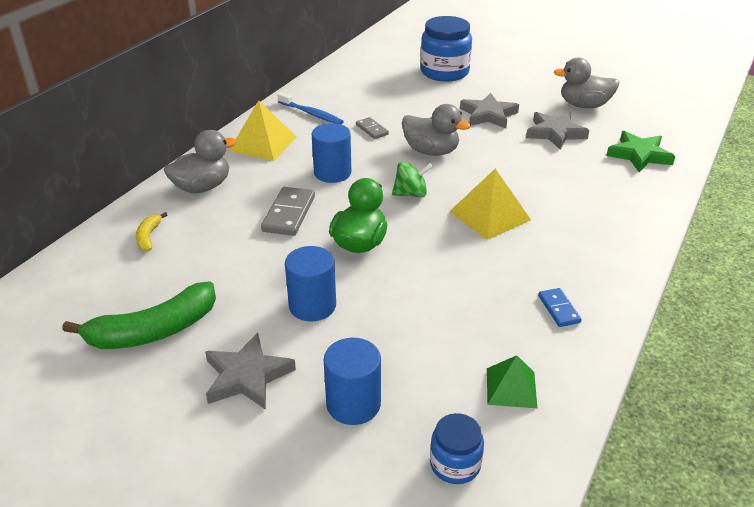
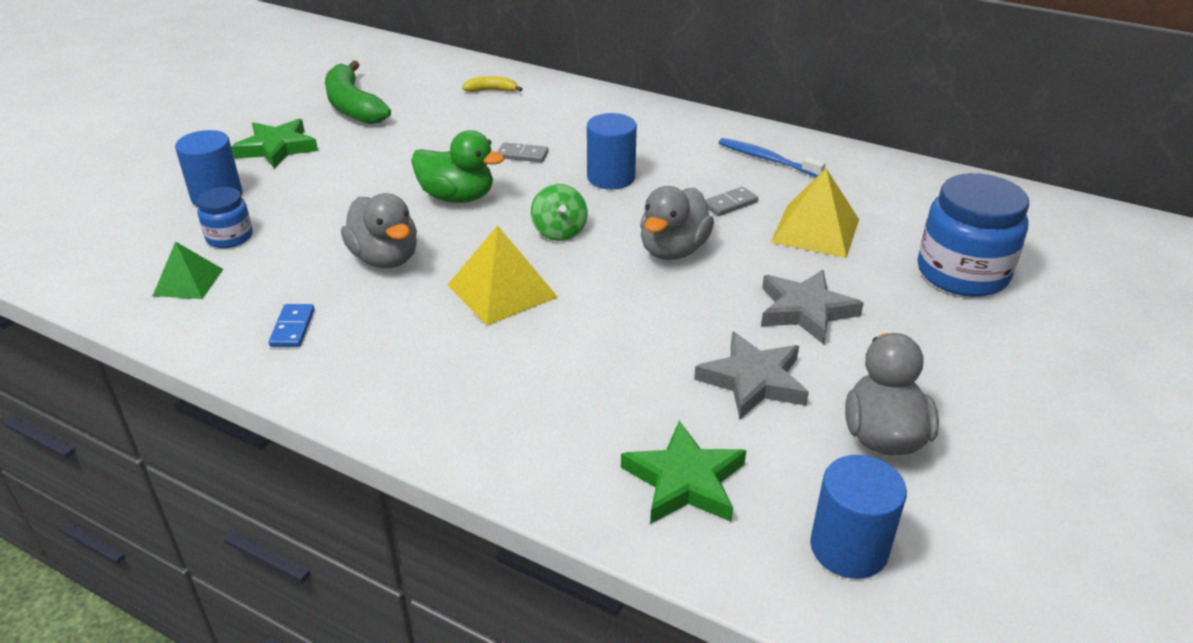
camera: 90 degrees right, 0 degrees up
(202, 187) = (580, 106): grey duck -> grey duck (385, 258)
(247, 376) = (277, 148): grey star -> green star
(263, 144) = (679, 132): yellow pyramid -> yellow pyramid (815, 230)
(289, 214) = (522, 155): grey domino -> grey domino, size x0.59
(311, 114) = (767, 159): blue toothbrush -> blue toothbrush turned 90 degrees clockwise
(312, 306) = (359, 173): blue cylinder -> blue cylinder (848, 548)
(455, 464) = (118, 245): blue jar -> blue jar (229, 237)
(559, 309) = (293, 328): blue domino -> blue domino turned 75 degrees counterclockwise

